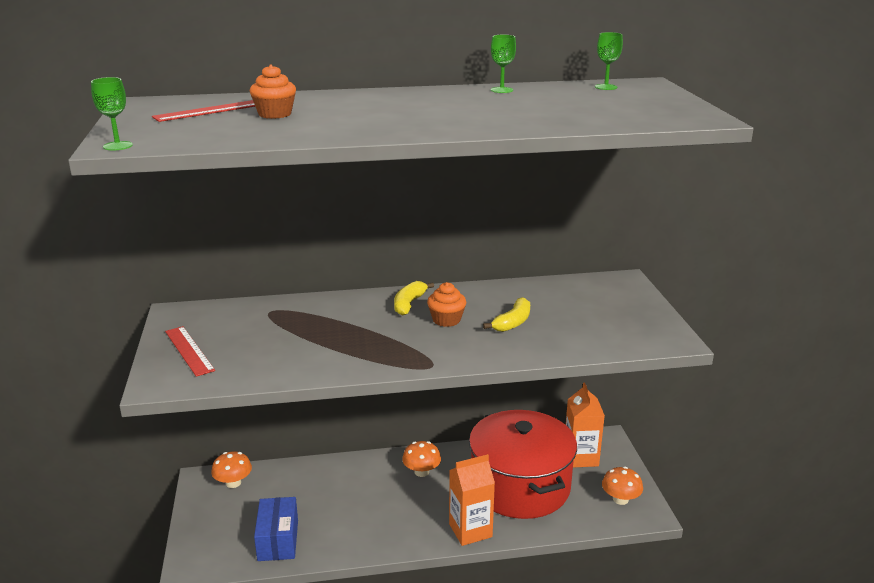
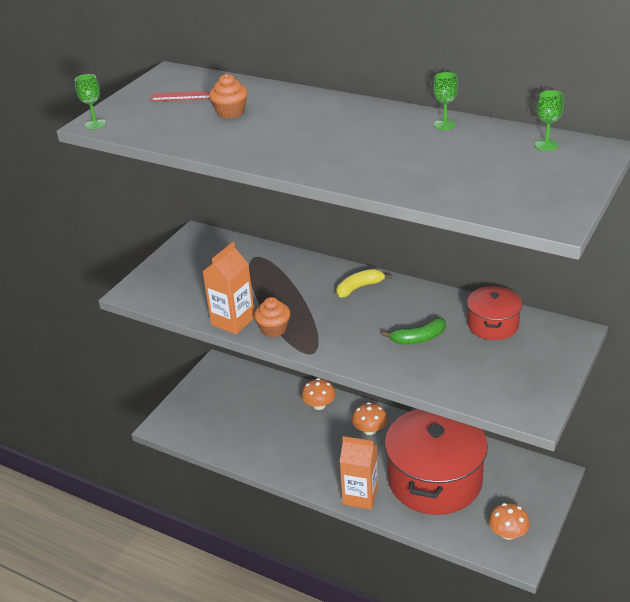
camera: 40 degrees right, 10 degrees up
(189, 350) = (173, 272): red ruler -> none
(233, 483) = (234, 376): orange mushroom -> orange mushroom (319, 405)
(278, 540) = (226, 435): blue box -> none
(446, 320) = (370, 315): orange cupcake -> orange cupcake (273, 329)
(512, 322) = (418, 338): yellow banana -> green banana
(558, 294) = (492, 325): none -> red pot
(580, 457) = (512, 480): orange carton -> orange carton (233, 321)

